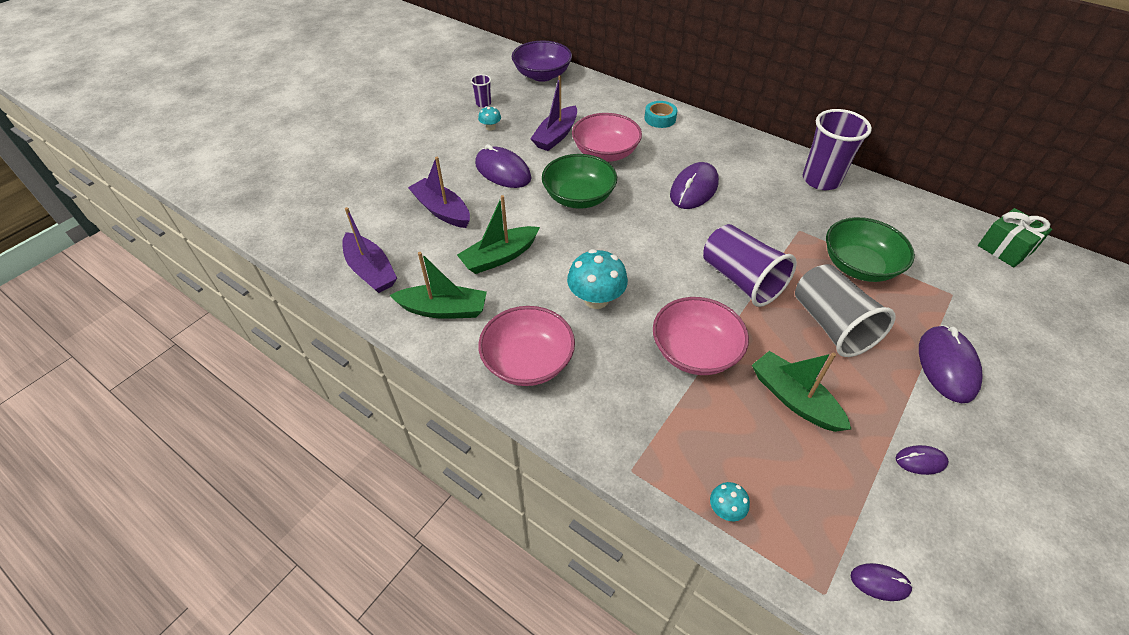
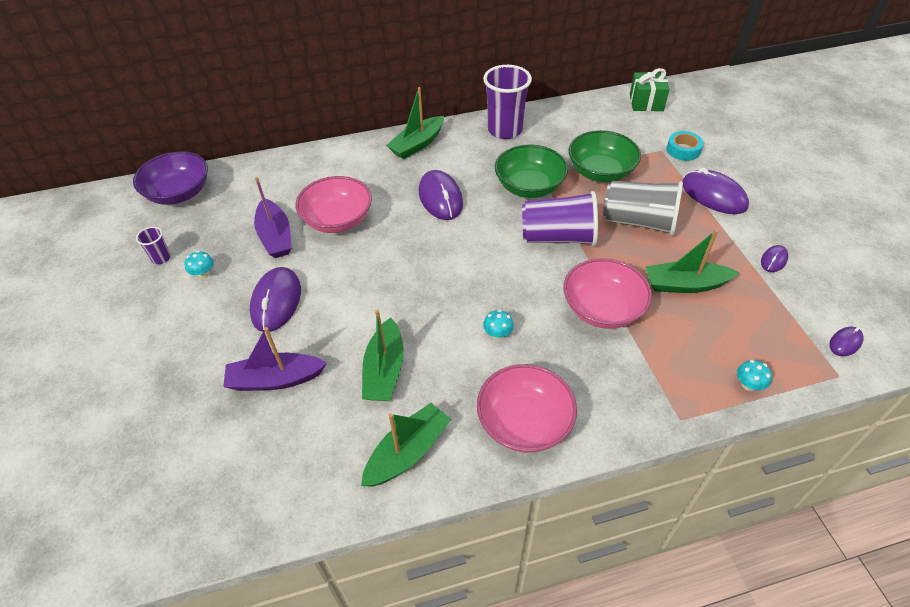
camera: 50 degrees left, 0 degrees up
(371, 270) = (295, 488): purple boat -> none
(503, 171) = (276, 301): purple mouse -> purple mouse turned 75 degrees counterclockwise
(579, 197) = (371, 271): green bowl -> green bowl (529, 186)
(596, 299) = (498, 334): turquoise mushroom -> turquoise mushroom, size x0.51
(660, 118) = (338, 162): turquoise tape -> turquoise tape (683, 150)
(733, 144) = (417, 144): none -> green boat

